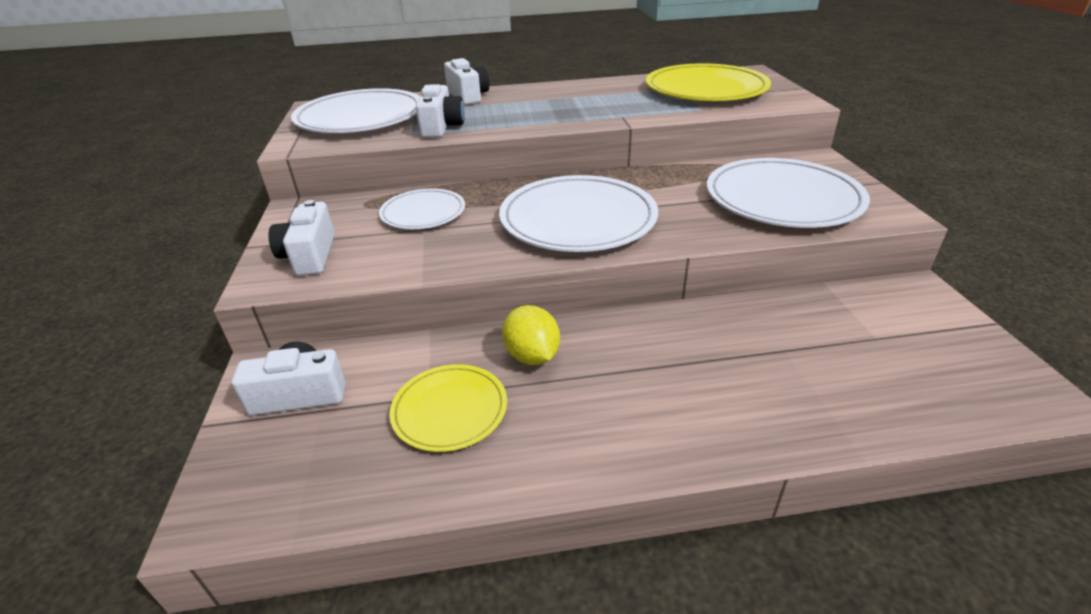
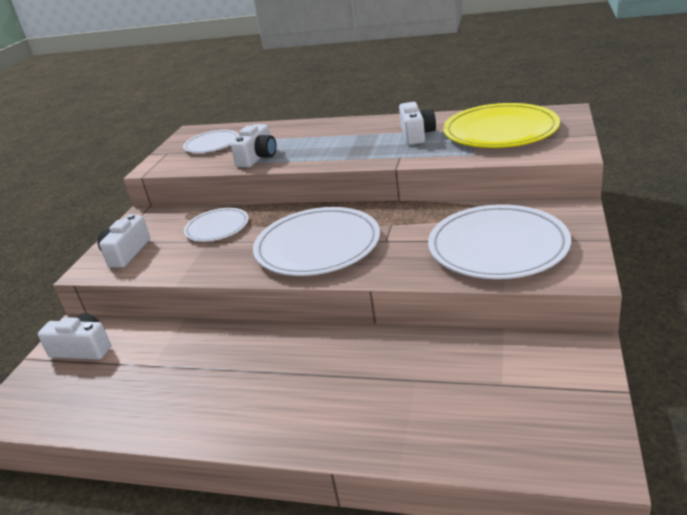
camera: 25 degrees right, 5 degrees down
(360, 118) = (212, 144): white plate -> white plate, size x0.56
(450, 410) = (157, 377): yellow plate -> none
(468, 96) = (301, 127): white camera -> white camera (416, 134)
(532, 356) = (234, 350): yellow lemon -> none

